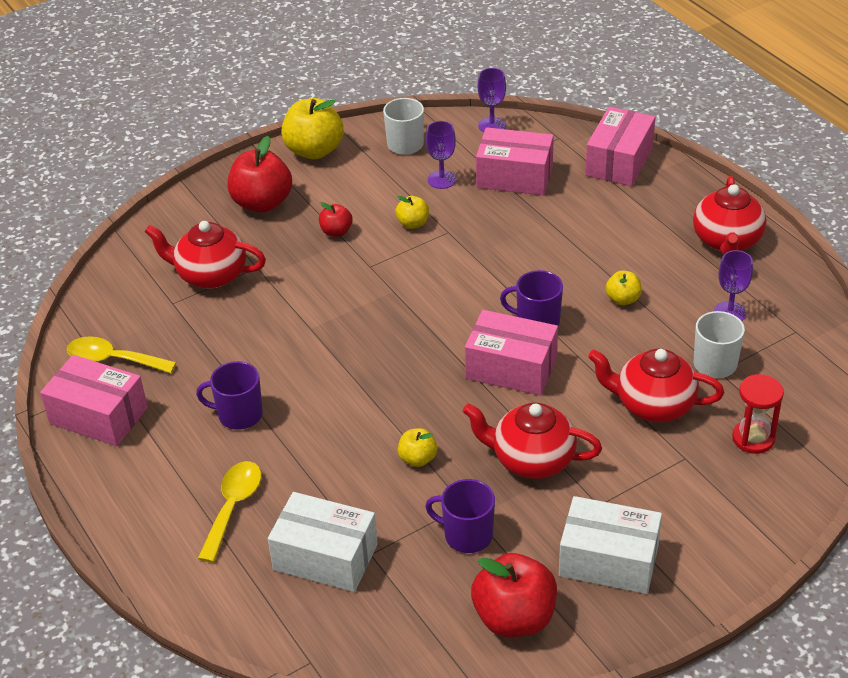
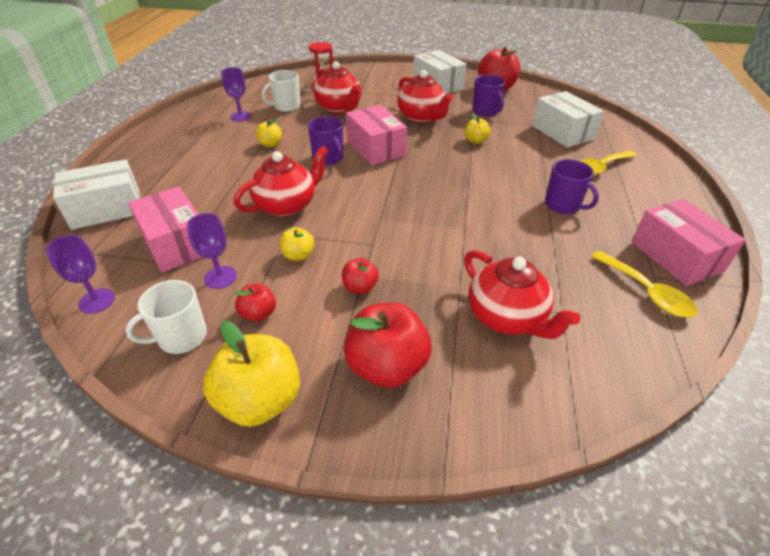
camera: 140 degrees left, 0 degrees up
(380, 179) = (258, 314): none -> red apple
(619, 161) = (106, 209): pink box -> white box
(727, 241) = (172, 138): red teapot -> red teapot (287, 205)

